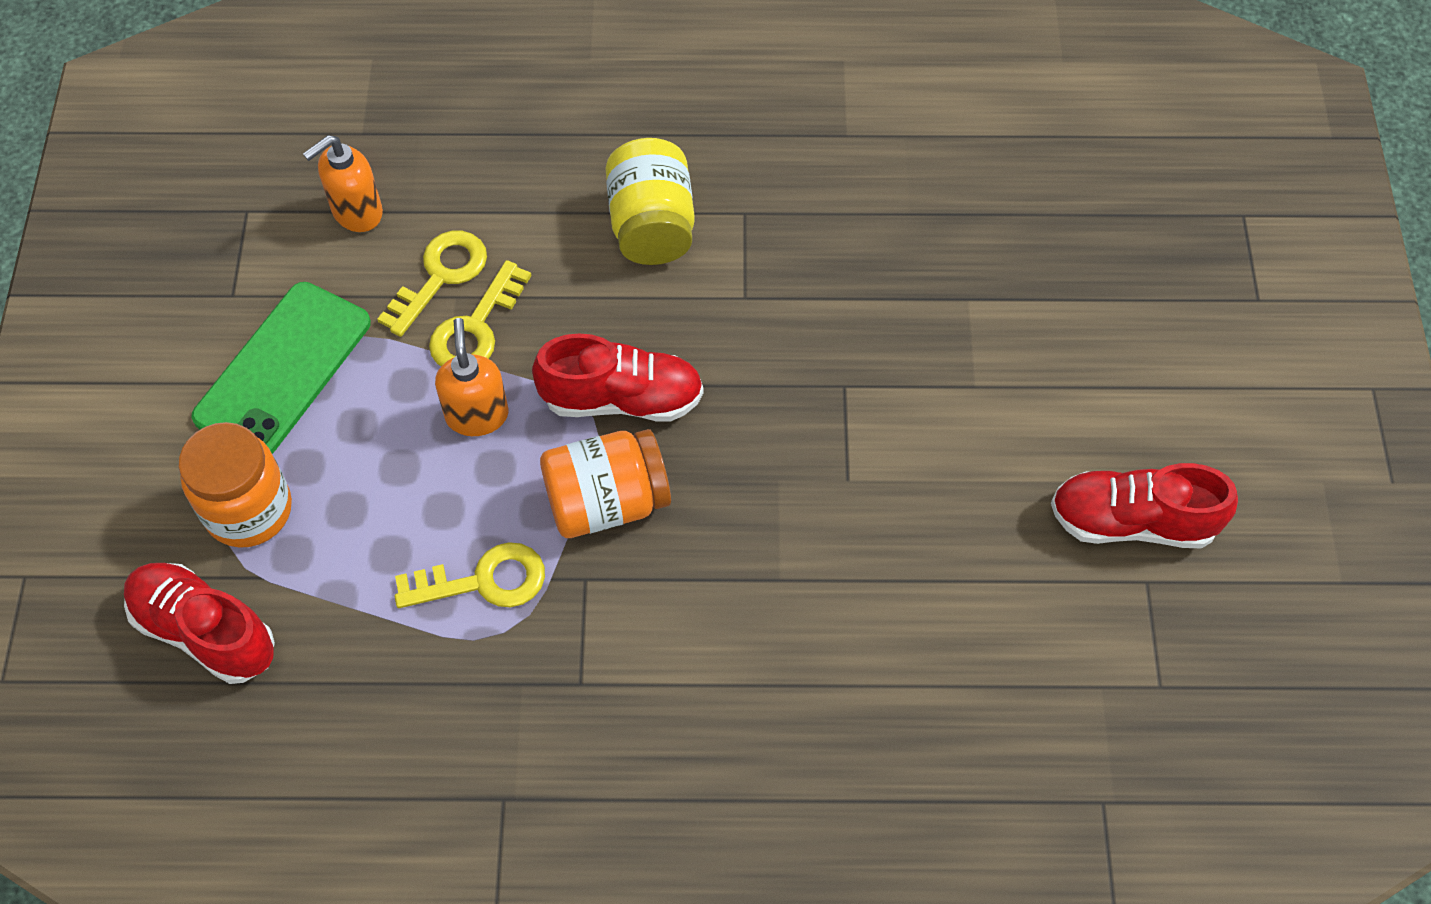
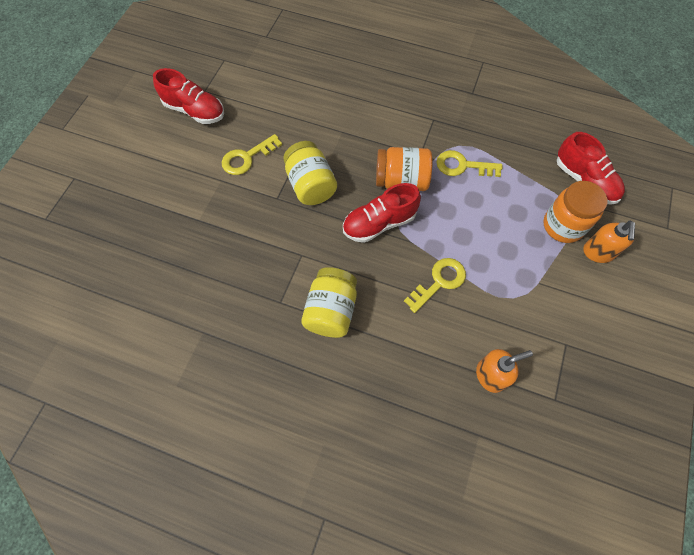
camera: 160 degrees left, 5 degrees up
(283, 370) = (541, 291): green phone -> none
(440, 276) = (451, 318): yellow key -> yellow key (247, 158)
(477, 415) = (449, 237): orange soap dispenser -> orange soap dispenser (598, 253)
(622, 399) = (379, 223): red shoe -> red shoe turned 45 degrees counterclockwise
(790, 432) = (311, 185): none -> yellow jar

